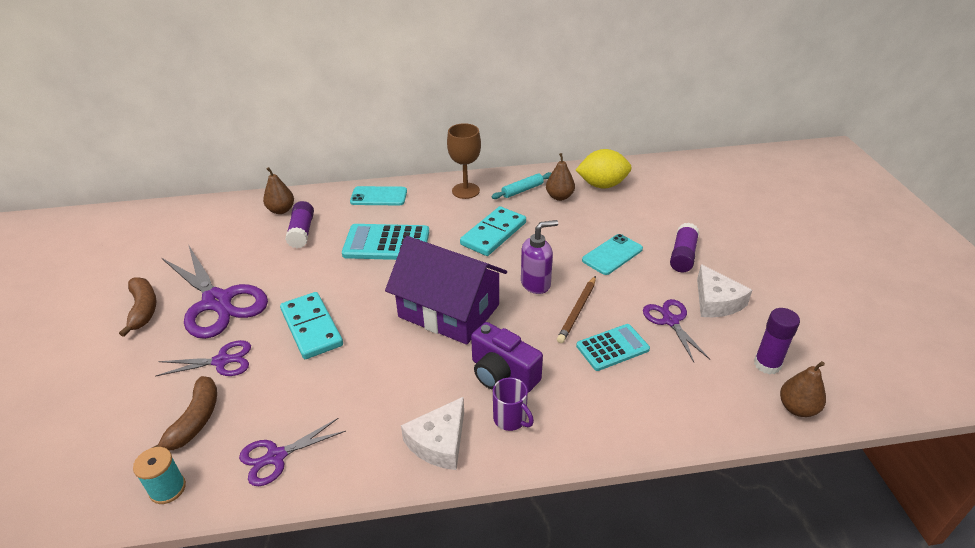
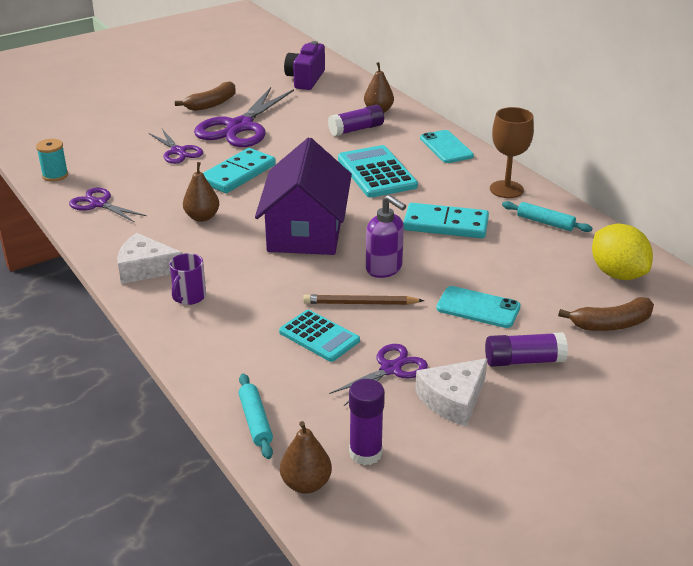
camera: 65 degrees right, 5 degrees down
(195, 421) = (116, 163): brown banana -> brown banana (611, 324)
(502, 374) = (241, 280): purple camera -> purple camera (305, 79)
(559, 197) = (558, 249): brown pear -> brown pear (202, 217)
(714, 418) = (255, 421): none -> turquoise rolling pin

